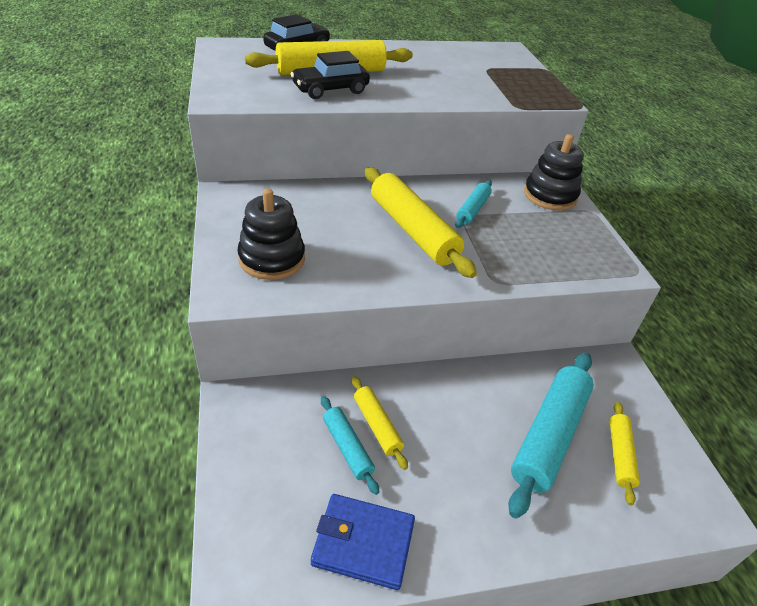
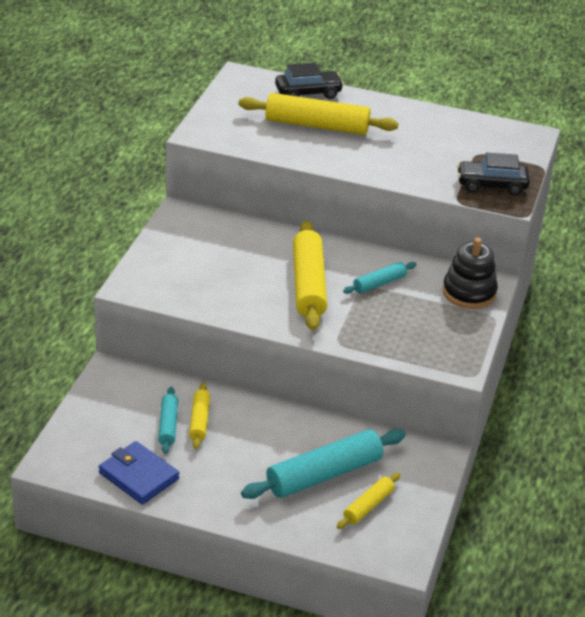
camera: 30 degrees right, 5 degrees down
(272, 259) = (179, 273): black stacking toy -> none
(330, 90) = (299, 144): black car -> black car (491, 185)

